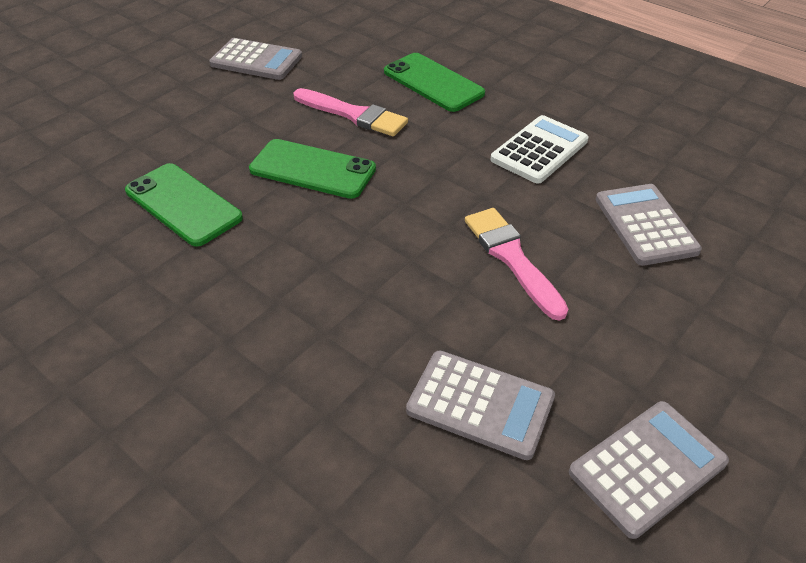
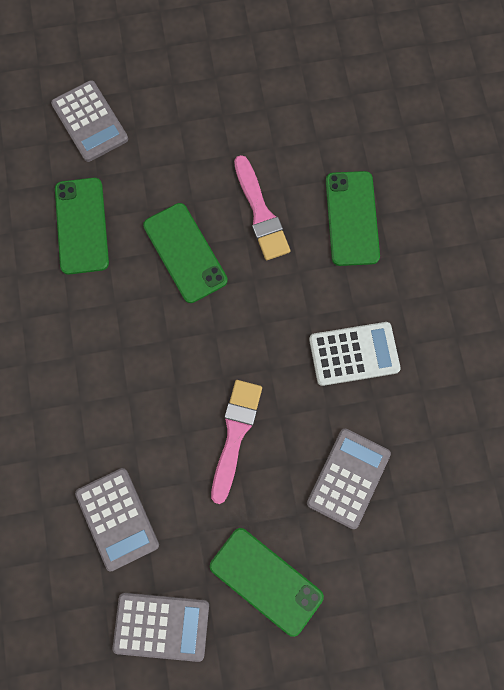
camera: 40 degrees right, 30 degrees up
(256, 60) = (245, 90): grey calculator -> grey calculator (90, 122)
(687, 346) = (266, 581): none -> green phone

